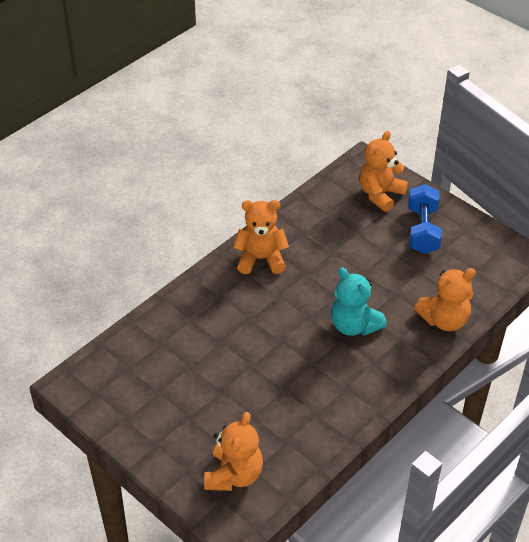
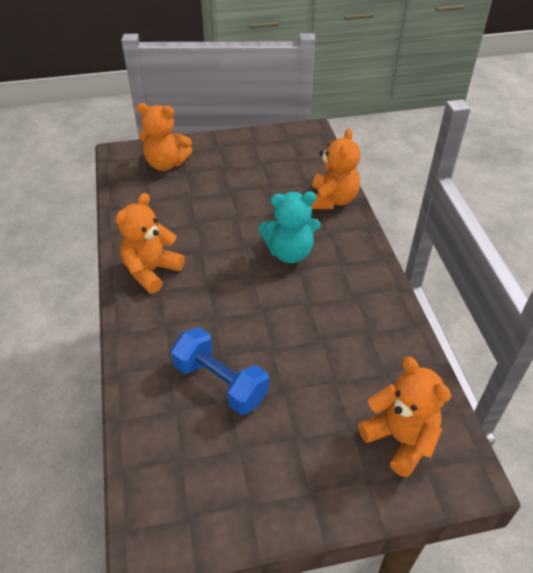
camera: 55 degrees left, 0 degrees up
(380, 194) = (166, 164): orange teddy bear -> orange teddy bear turned 60 degrees counterclockwise
(422, 230) = (229, 163): blue dumbbell -> blue dumbbell (220, 383)

